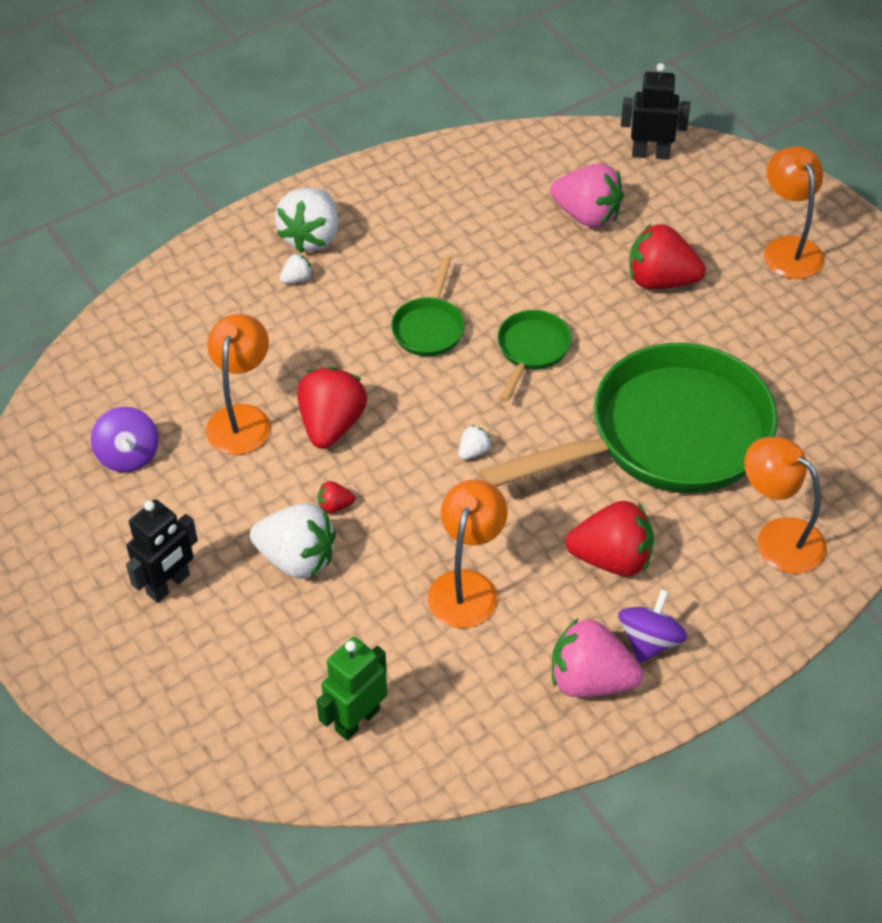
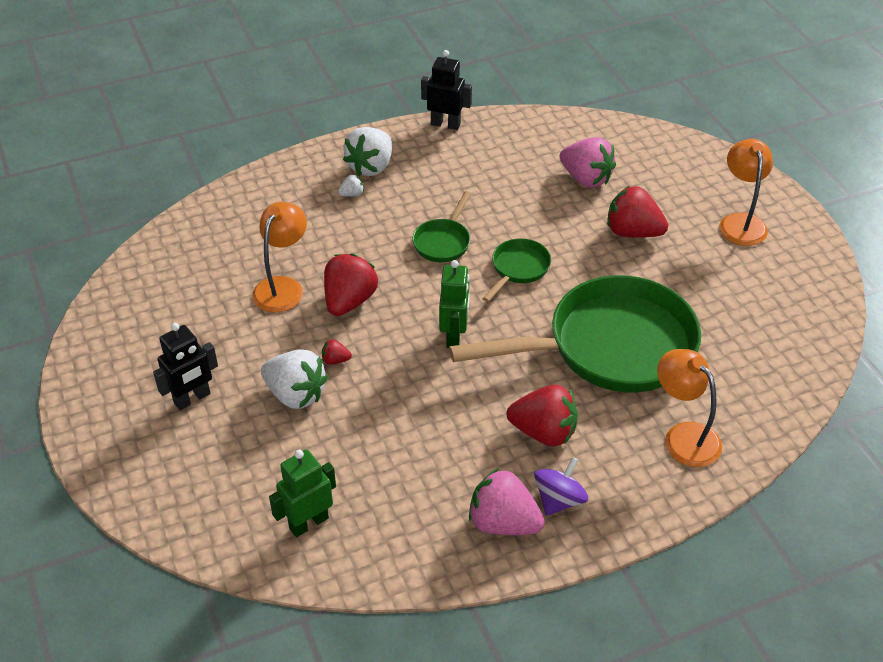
camera: 10 degrees right, 5 degrees down
(128, 455) = (190, 301): purple spinning top -> none
(467, 586) = (422, 435): orange lamp -> none
(474, 451) = (454, 336): white strawberry -> green robot
(650, 153) = (646, 141): black robot -> black robot (445, 124)

